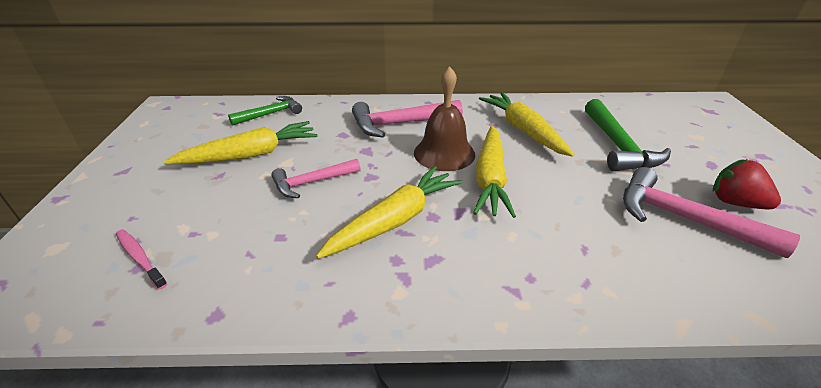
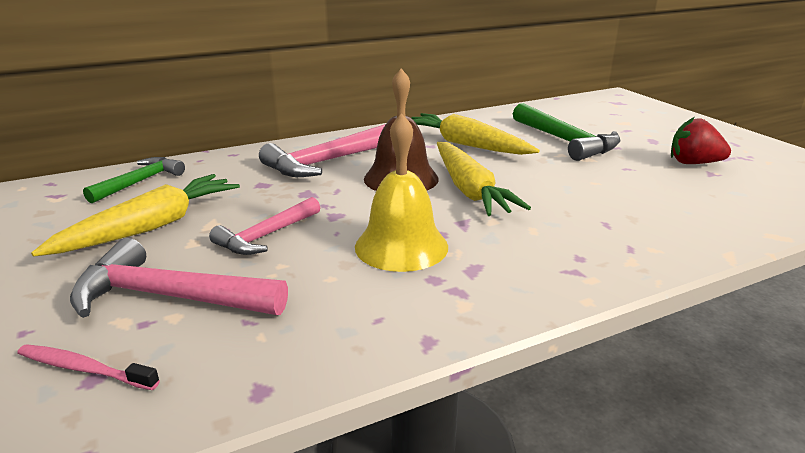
camera: 25 degrees left, 10 degrees down
(395, 220) = (401, 246): yellow carrot -> yellow bell
(683, 218) = (665, 183): pink hammer -> pink hammer (169, 297)

